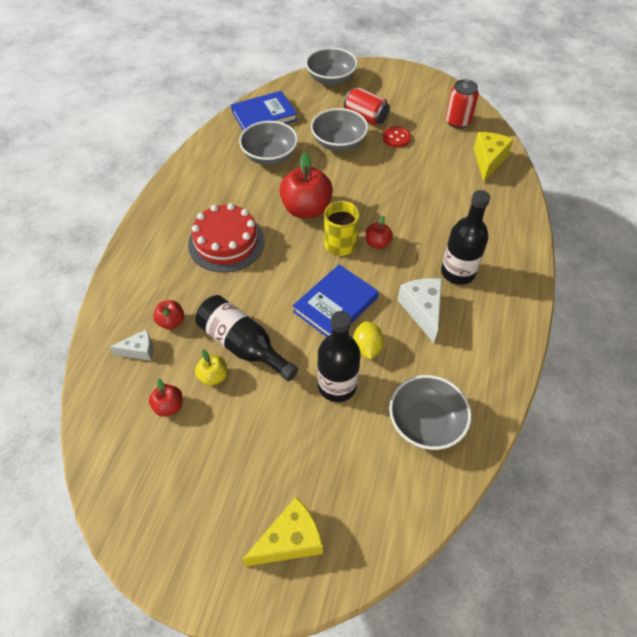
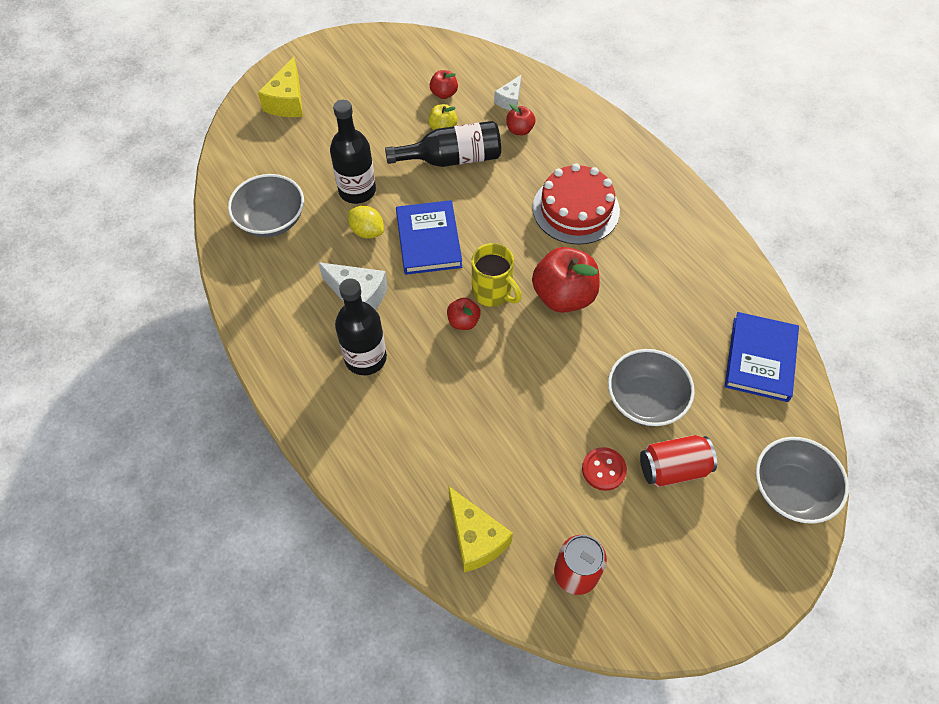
camera: 130 degrees right, 5 degrees up
(270, 156) = (676, 317): grey bowl -> none

